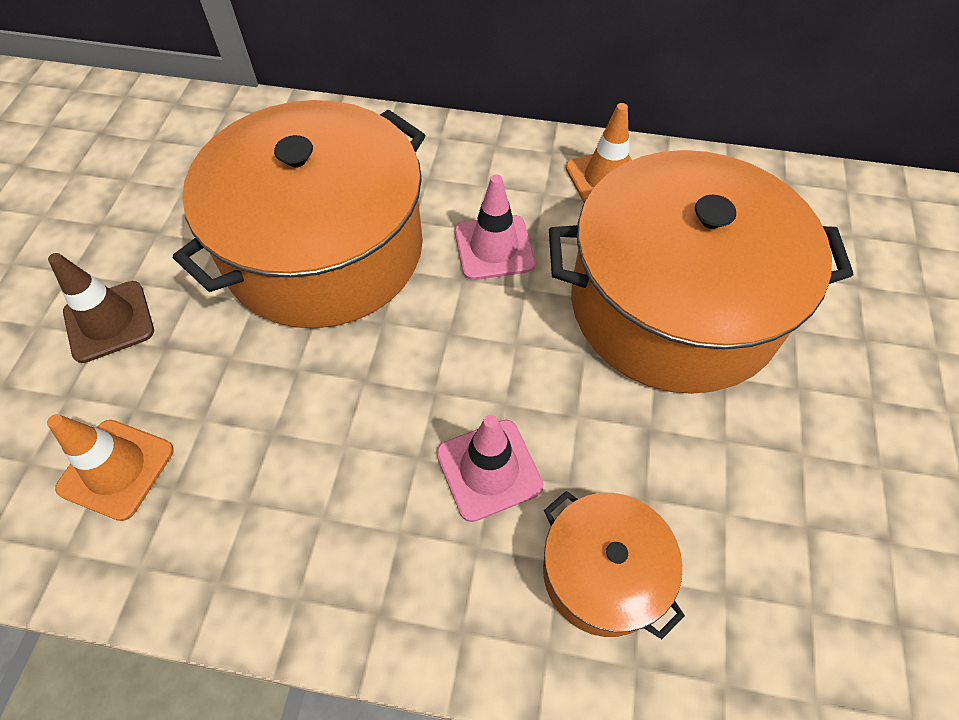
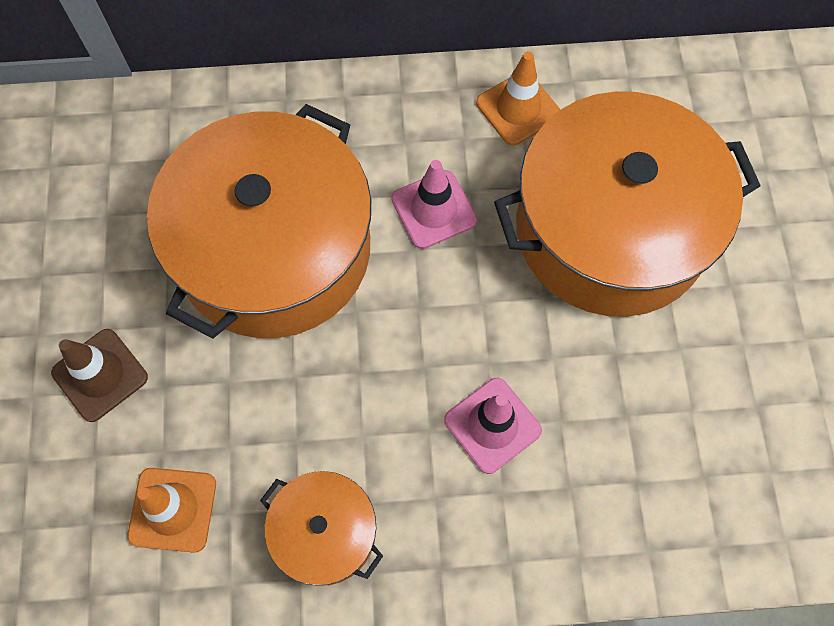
camera: 15 degrees left, 10 degrees up
(603, 573) = (607, 486): orange pot -> orange pot (325, 532)

